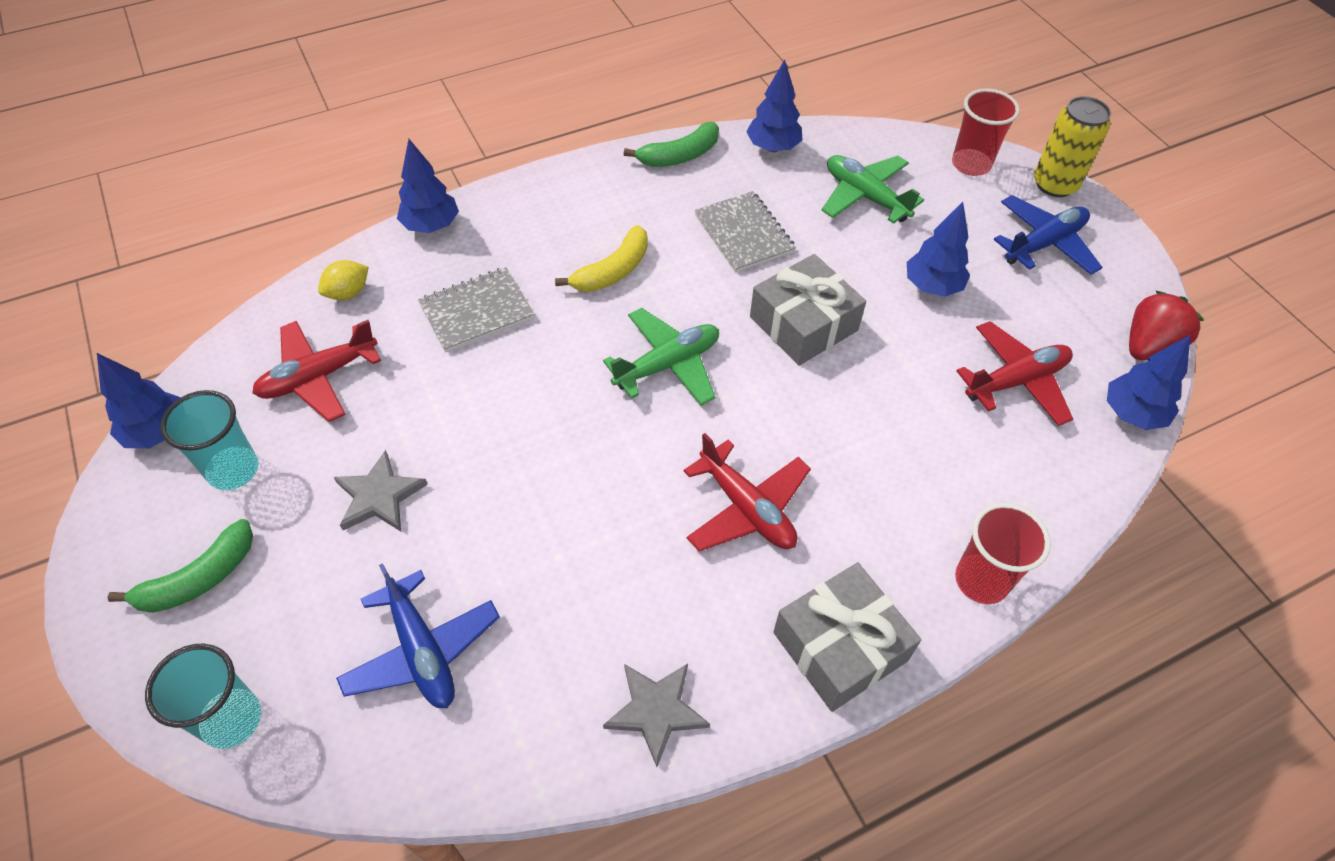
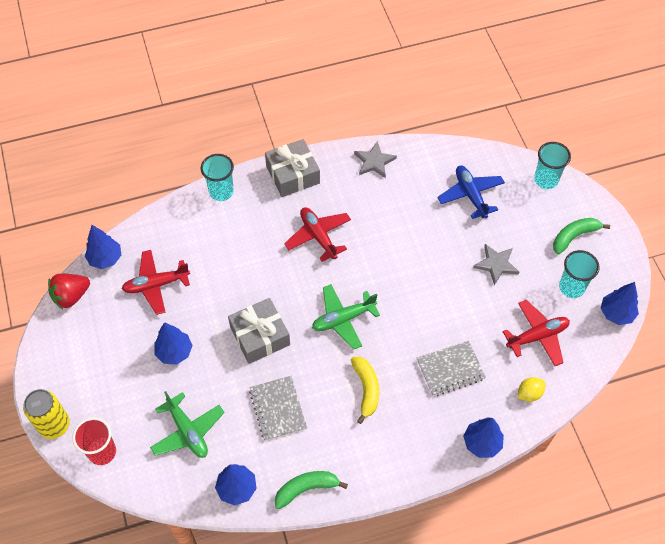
camera: 170 degrees left, 5 degrees up
(613, 271) = (366, 389): yellow banana -> yellow banana turned 120 degrees clockwise
(981, 580) = (221, 192): red cup -> turquoise cup
(1044, 244) = (90, 375): blue plane -> none

